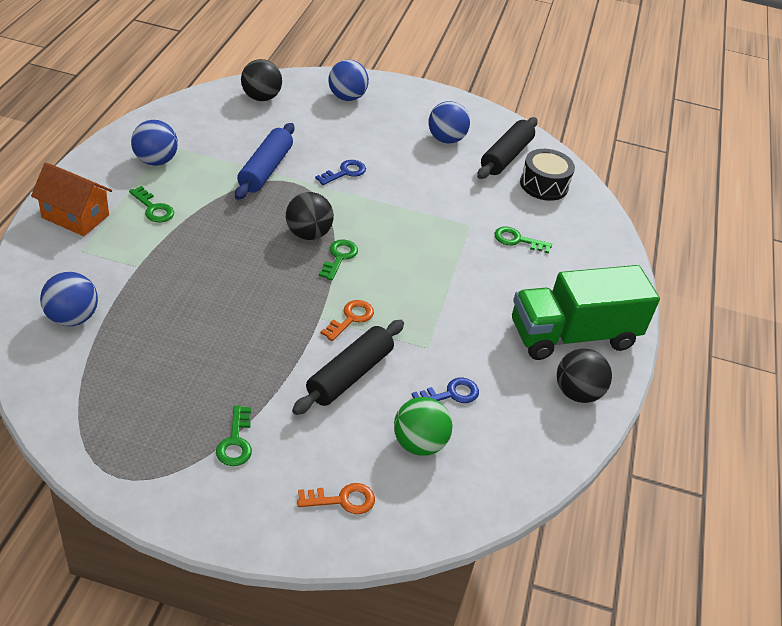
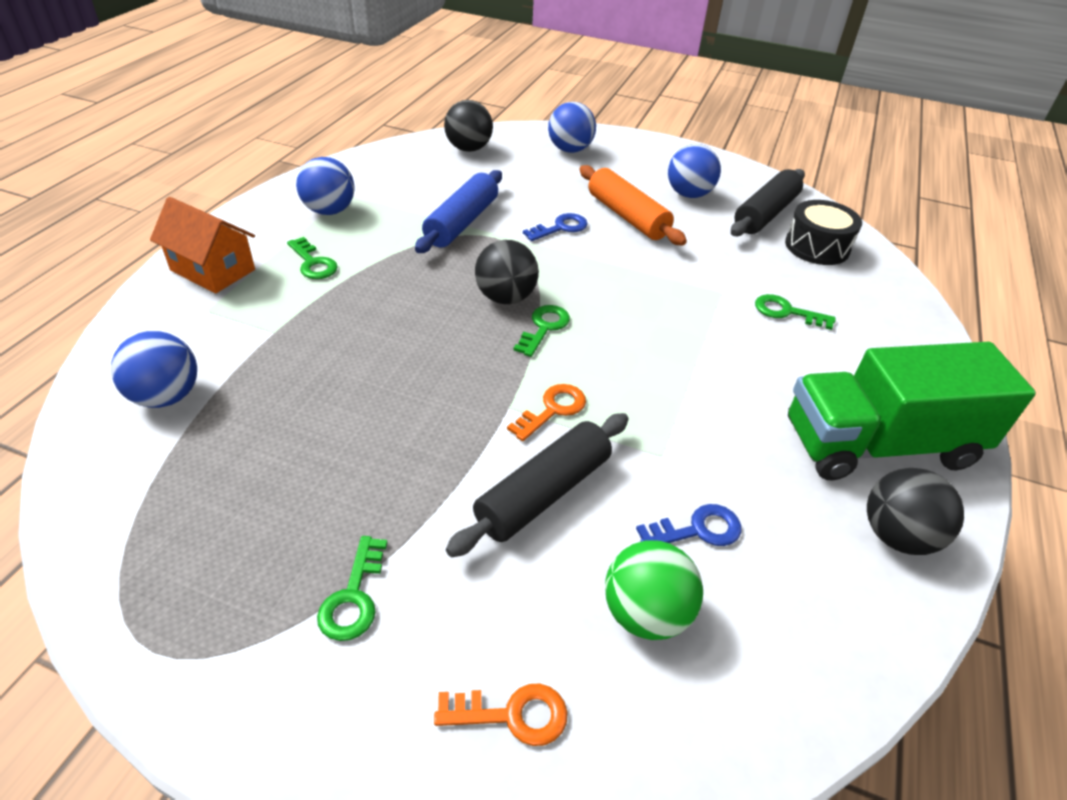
camera: 10 degrees right, 0 degrees up
(397, 161) = (627, 216): none -> orange rolling pin

